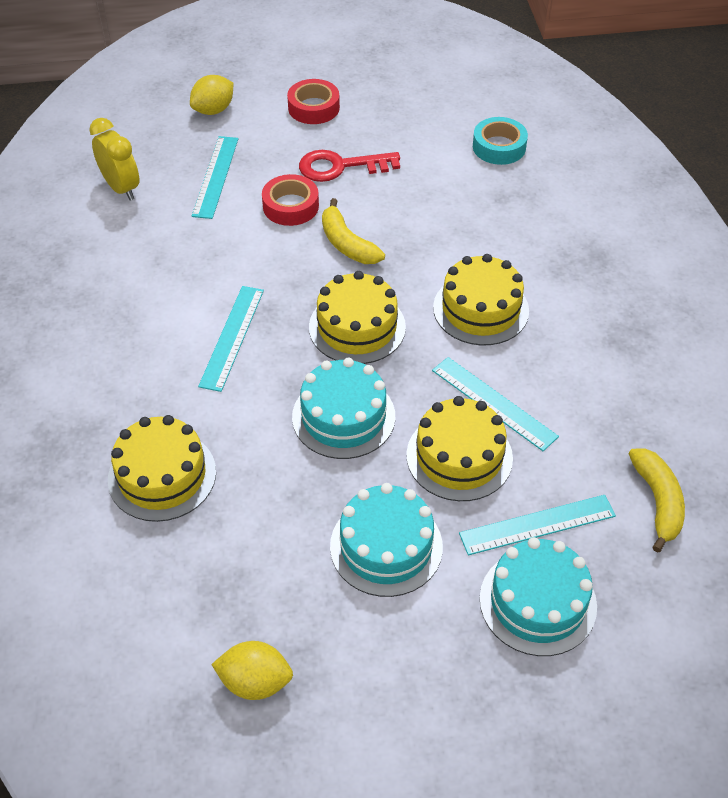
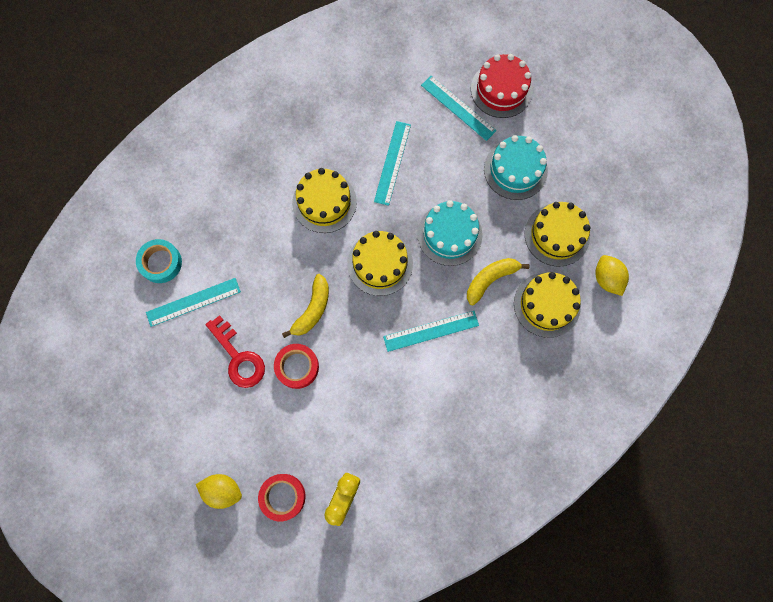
camera: 120 degrees left, 25 degrees up
(216, 176) = (295, 438): turquoise ruler -> turquoise ruler (193, 302)
(255, 682) = (622, 188): yellow lemon -> yellow lemon (607, 279)
(313, 108) = (181, 416): red tape -> red tape (283, 496)
(459, 456) = (439, 163): yellow cake -> yellow cake (557, 235)
(538, 602) = (501, 89): turquoise cake -> red cake
(657, 502) = (409, 60): yellow banana -> yellow banana (490, 279)

